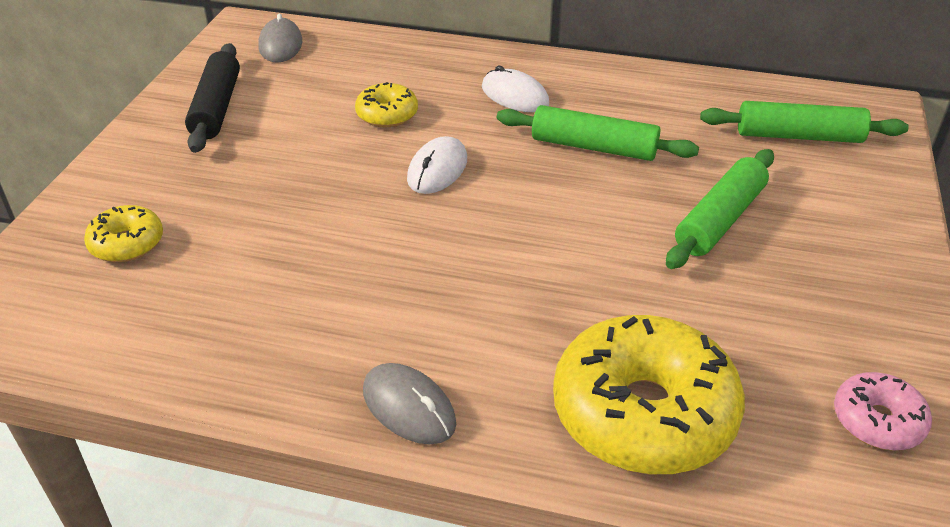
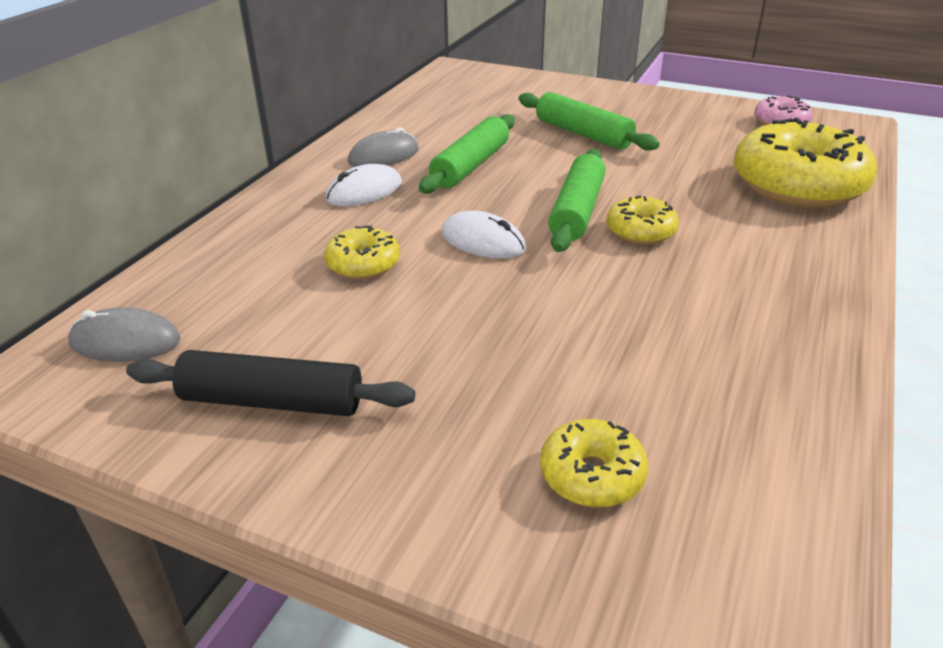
camera: 80 degrees left, 5 degrees down
(409, 407) = (823, 275): grey mouse -> grey mouse (384, 156)
(479, 267) = (640, 231): none -> yellow donut
(798, 136) = (483, 95): green rolling pin -> green rolling pin (577, 211)

